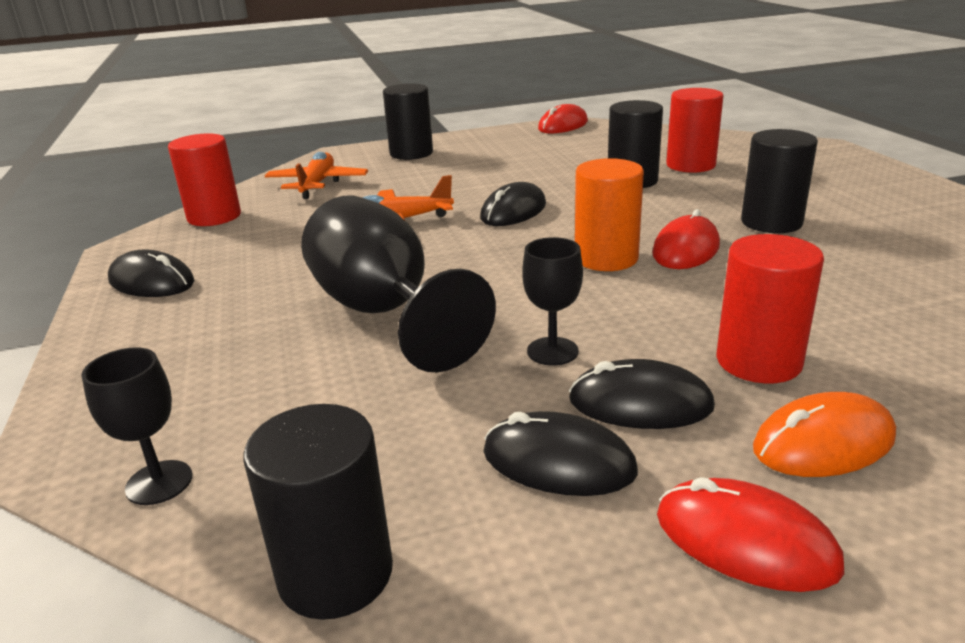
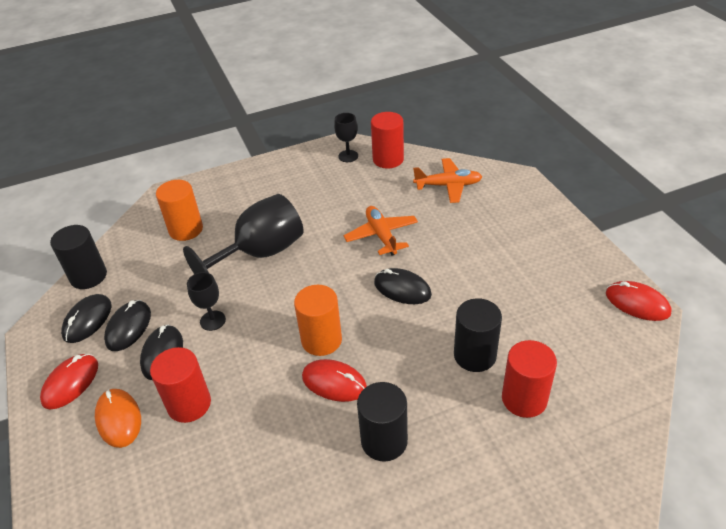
camera: 85 degrees right, 15 degrees up
(151, 282) = (302, 166): black mouse -> black mouse (87, 320)
(159, 482) = (144, 223): black goblet -> black goblet (348, 156)
(244, 407) = (186, 229): none -> orange cylinder
(411, 153) = (526, 217): black cylinder -> none

